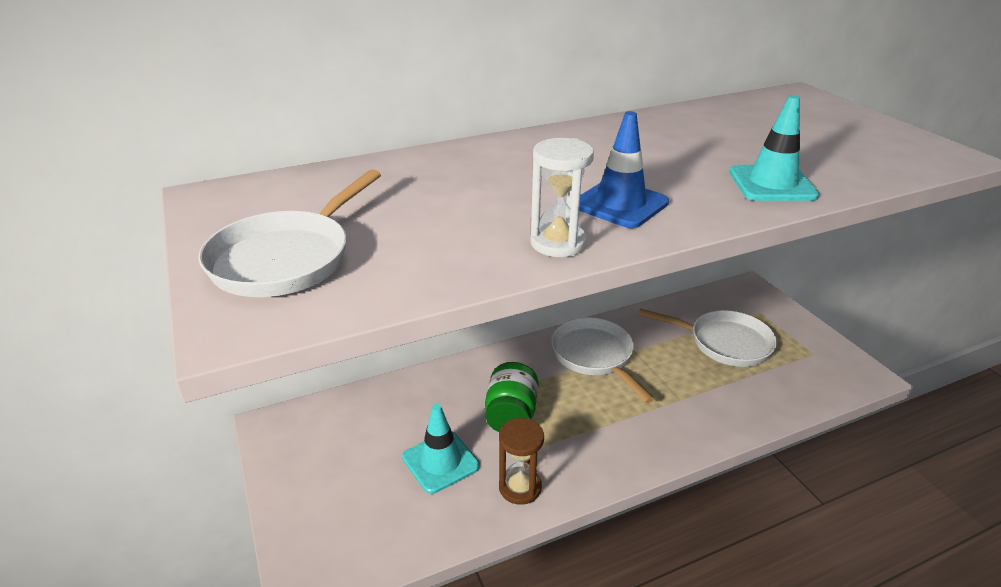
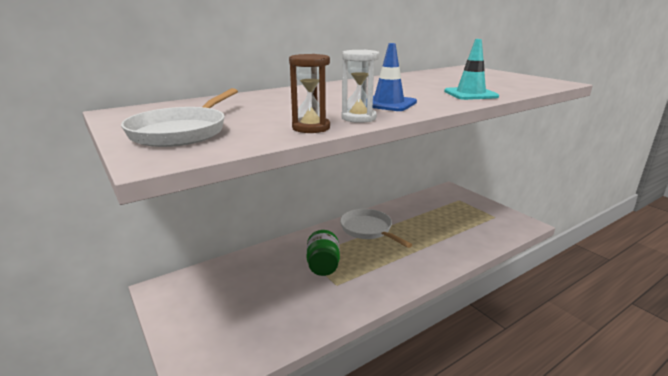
camera: 10 degrees left, 10 degrees down
(440, 462) = (281, 296): turquoise traffic cone -> none
(520, 487) = (338, 304): brown hourglass -> brown hourglass (311, 128)
(724, 343) = (443, 216): white pan -> none

